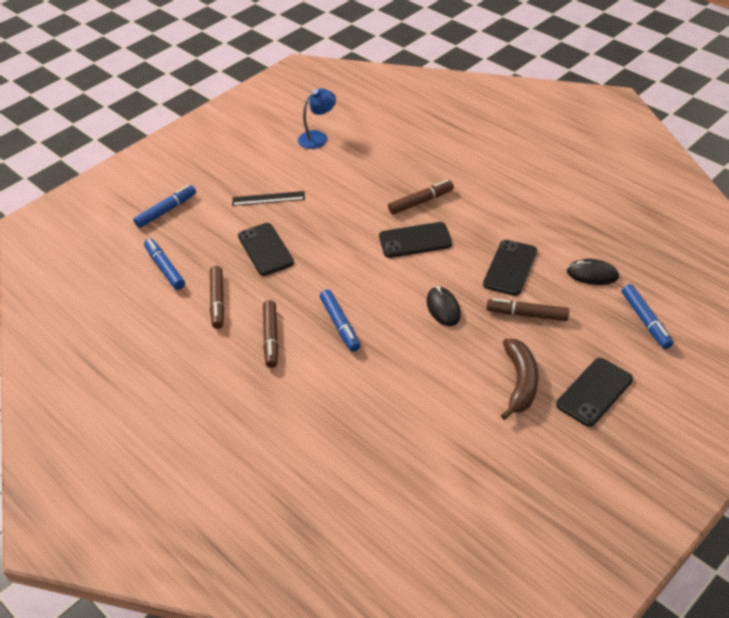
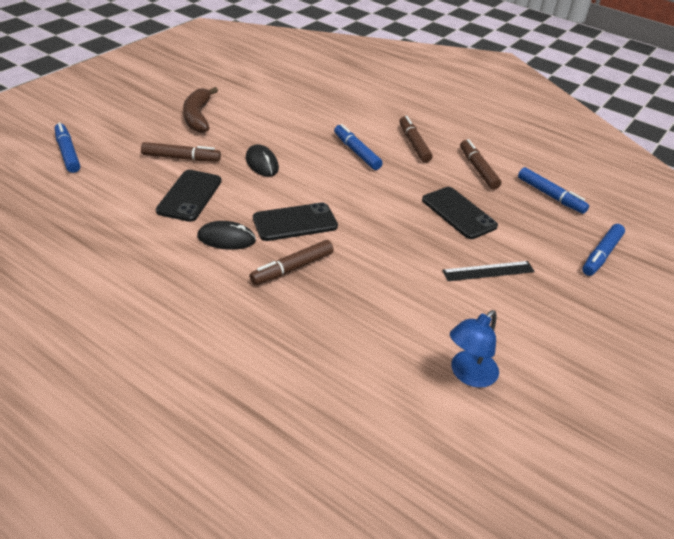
camera: 165 degrees right, 5 degrees down
(592, 274) = (102, 190): black mouse -> black mouse (226, 238)
(594, 392) = (138, 111): black phone -> none

